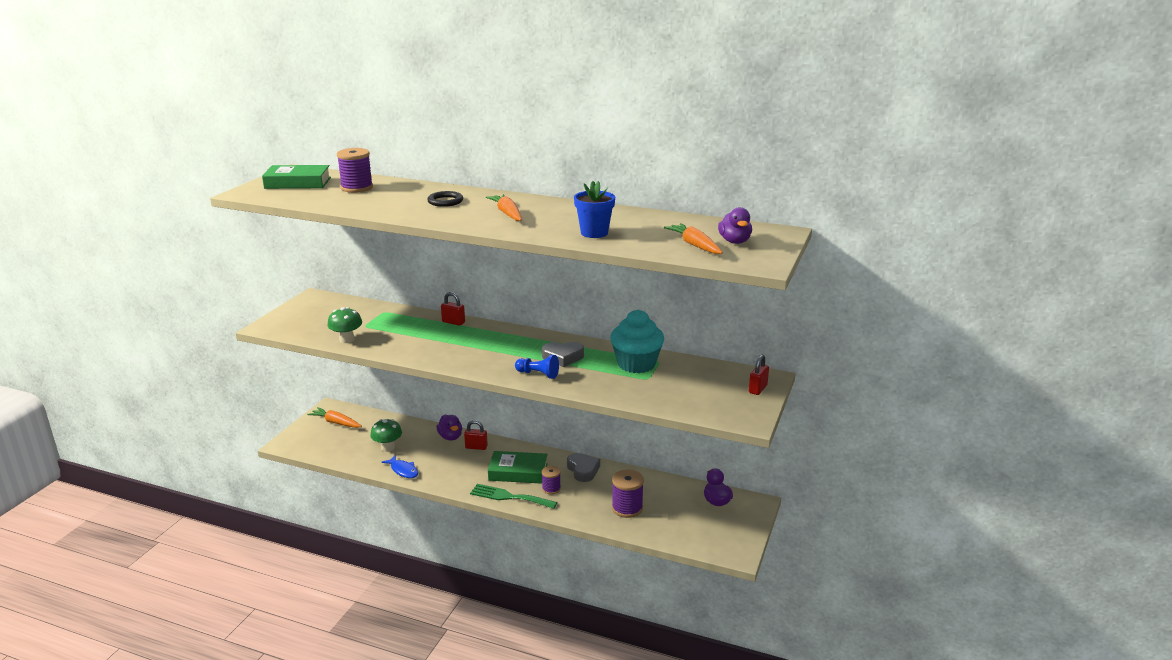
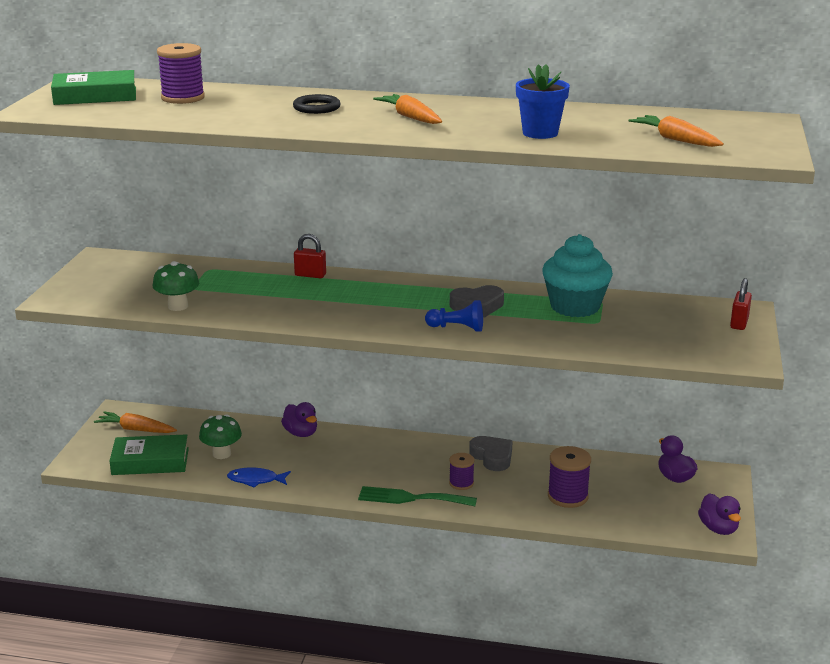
camera: 10 degrees left, 0 degrees up
(403, 470) = (256, 480): blue fish -> blue fish turned 150 degrees clockwise
(476, 447) = (341, 442): red padlock -> none
(518, 472) = (409, 467): green book -> green book (150, 461)
(734, 241) = (720, 133): purple duck -> purple duck (718, 529)

